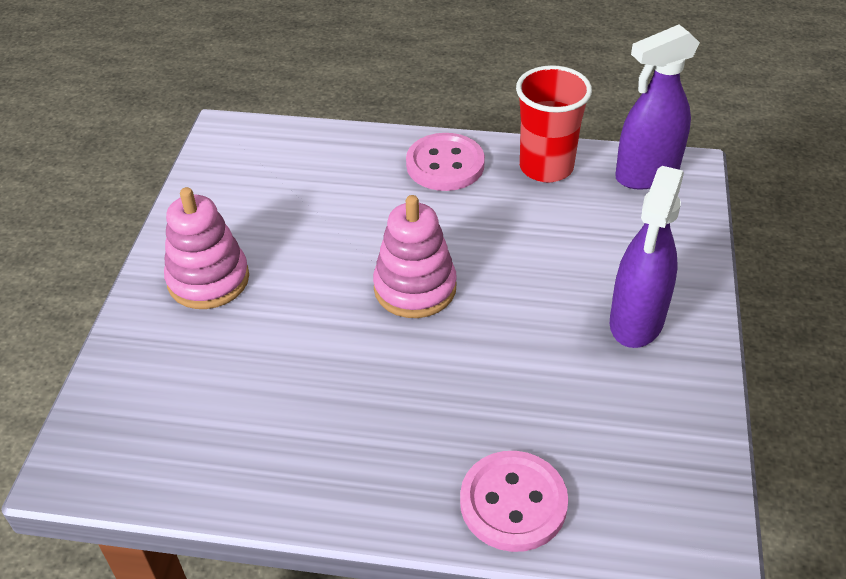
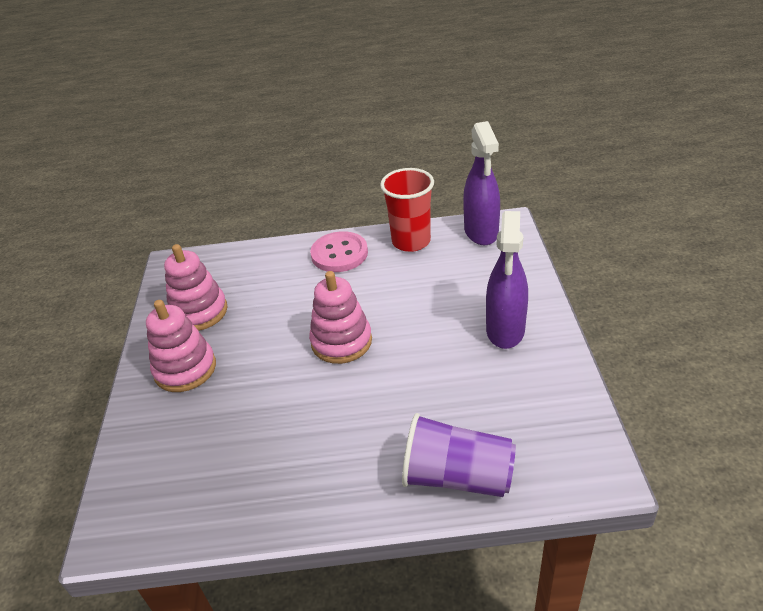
camera: 10 degrees left, 5 degrees down
(244, 206) = (199, 312): none -> pink stacking toy
(513, 503) = (457, 476): pink button -> purple cup
(646, 174) = (481, 232): purple spray bottle -> purple spray bottle turned 60 degrees counterclockwise

